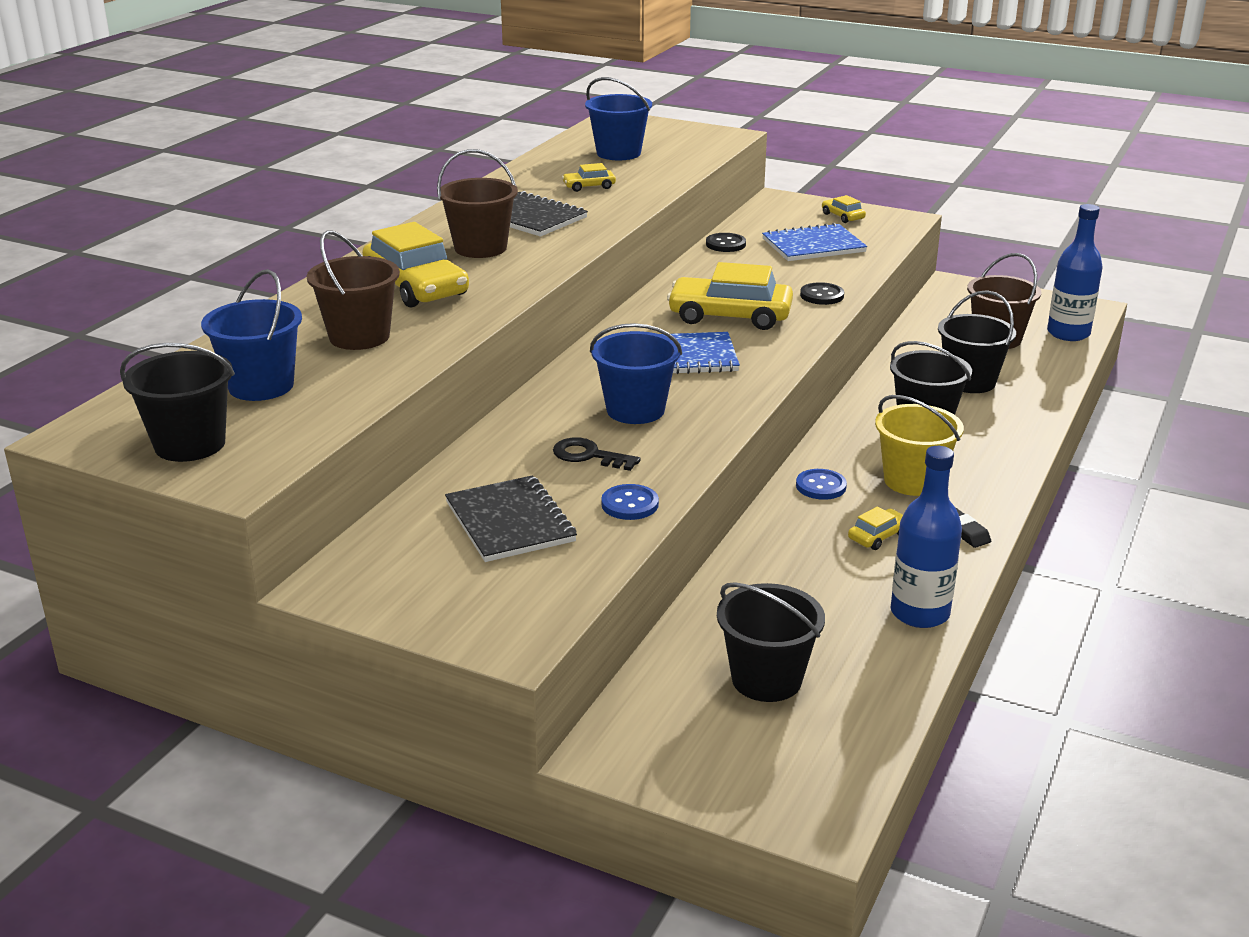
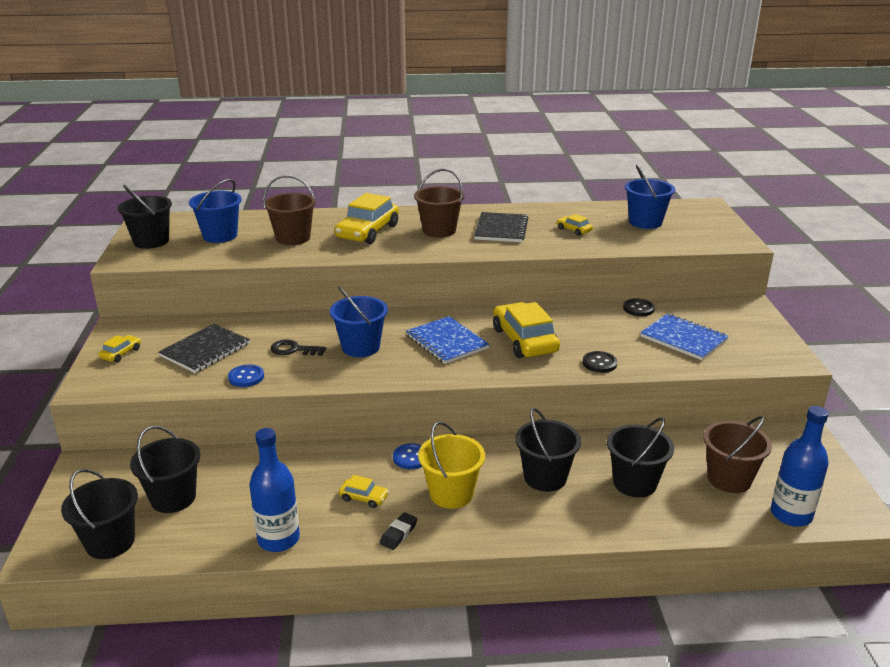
camera: 60 degrees right, 0 degrees up
(589, 455) = (293, 350): black key -> black key turned 75 degrees counterclockwise
(833, 752) = (110, 542): none -> black bucket
(842, 216) = (756, 336): yellow car -> yellow car (121, 353)

